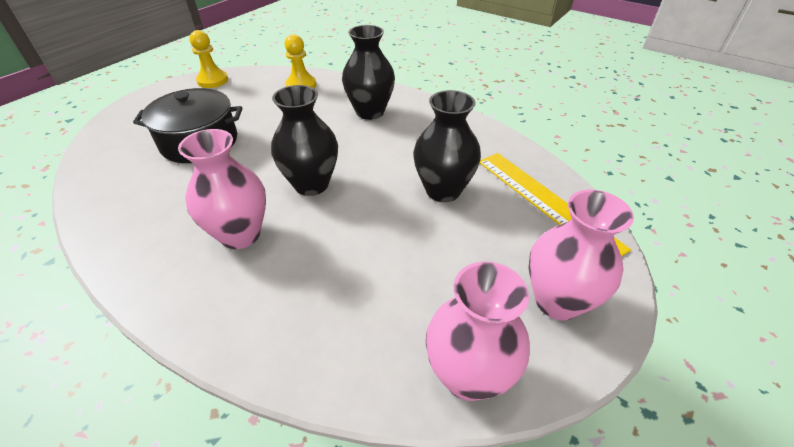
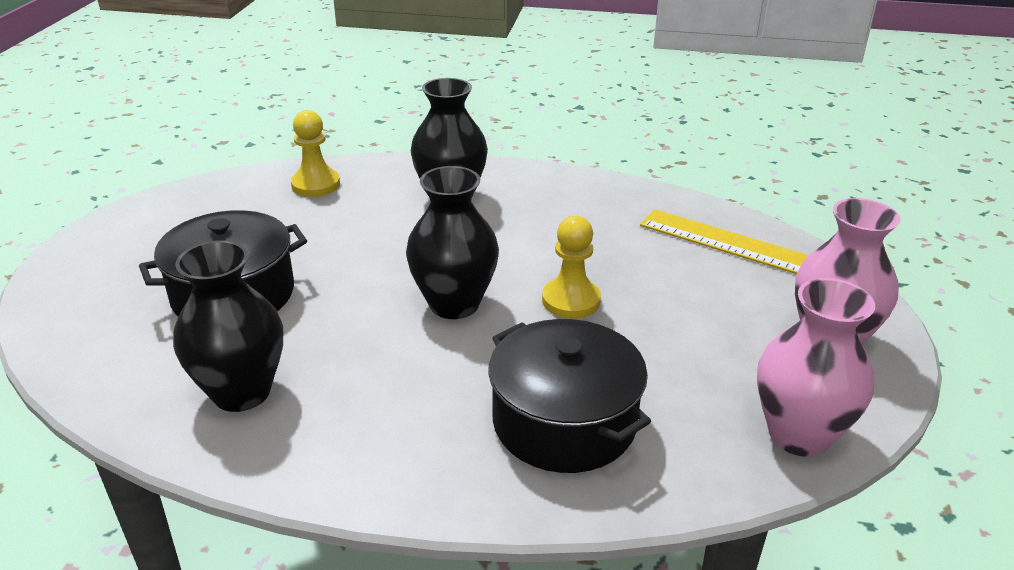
camera: 25 degrees left, 10 degrees down
(212, 80) = (162, 207): yellow pawn -> yellow pawn (571, 300)
(240, 234) = (416, 387): pink vase -> none
(306, 295) = (564, 422): none -> black pot
(443, 190) = (625, 267): black vase -> black vase (241, 392)

